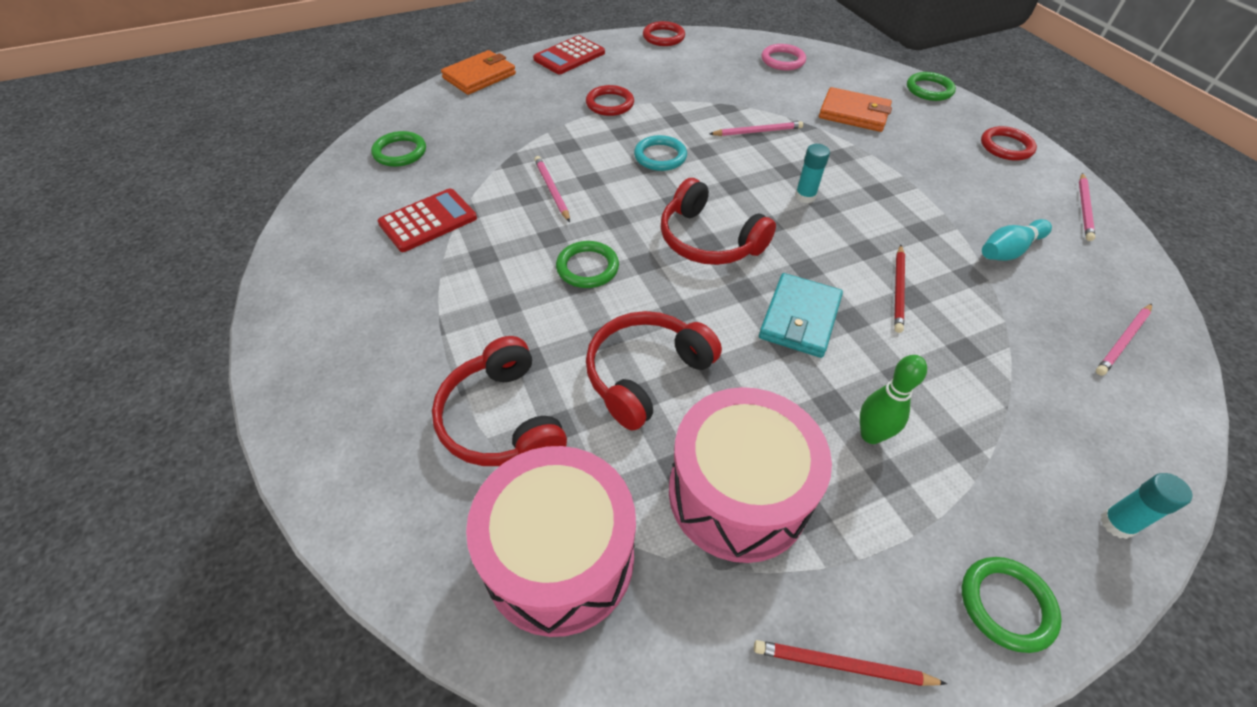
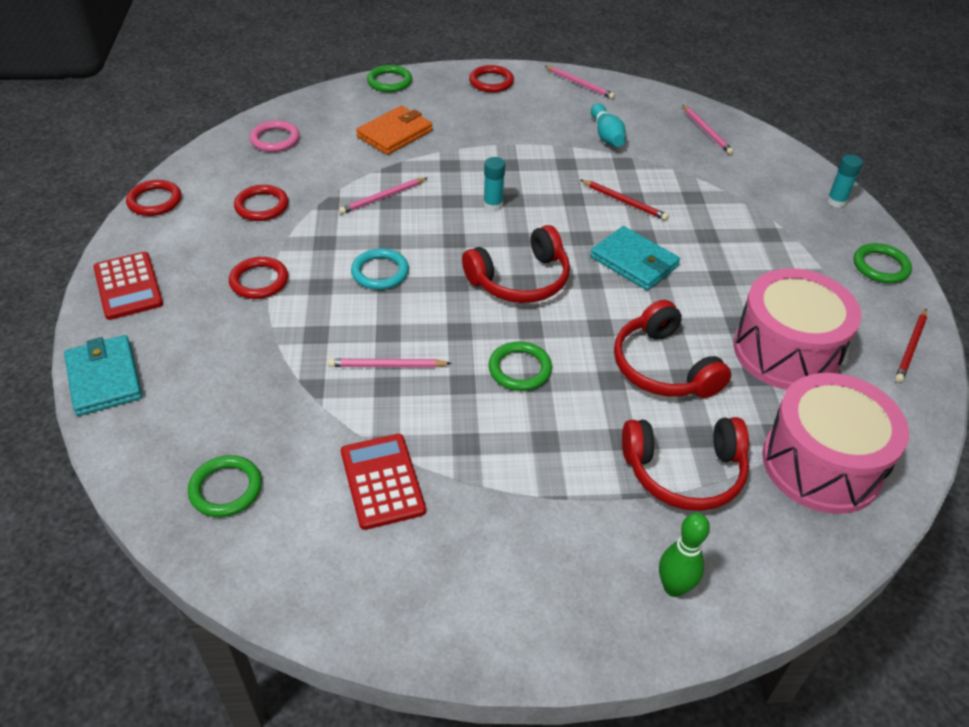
camera: 70 degrees left, 5 degrees down
(479, 76) = (104, 378): orange wallet -> turquoise wallet
(695, 79) = (262, 206): none -> red ring
(757, 131) = (383, 198): pink pencil -> pink pencil turned 135 degrees counterclockwise
(871, 435) = (752, 270): green bowling pin -> green bowling pin (674, 587)

